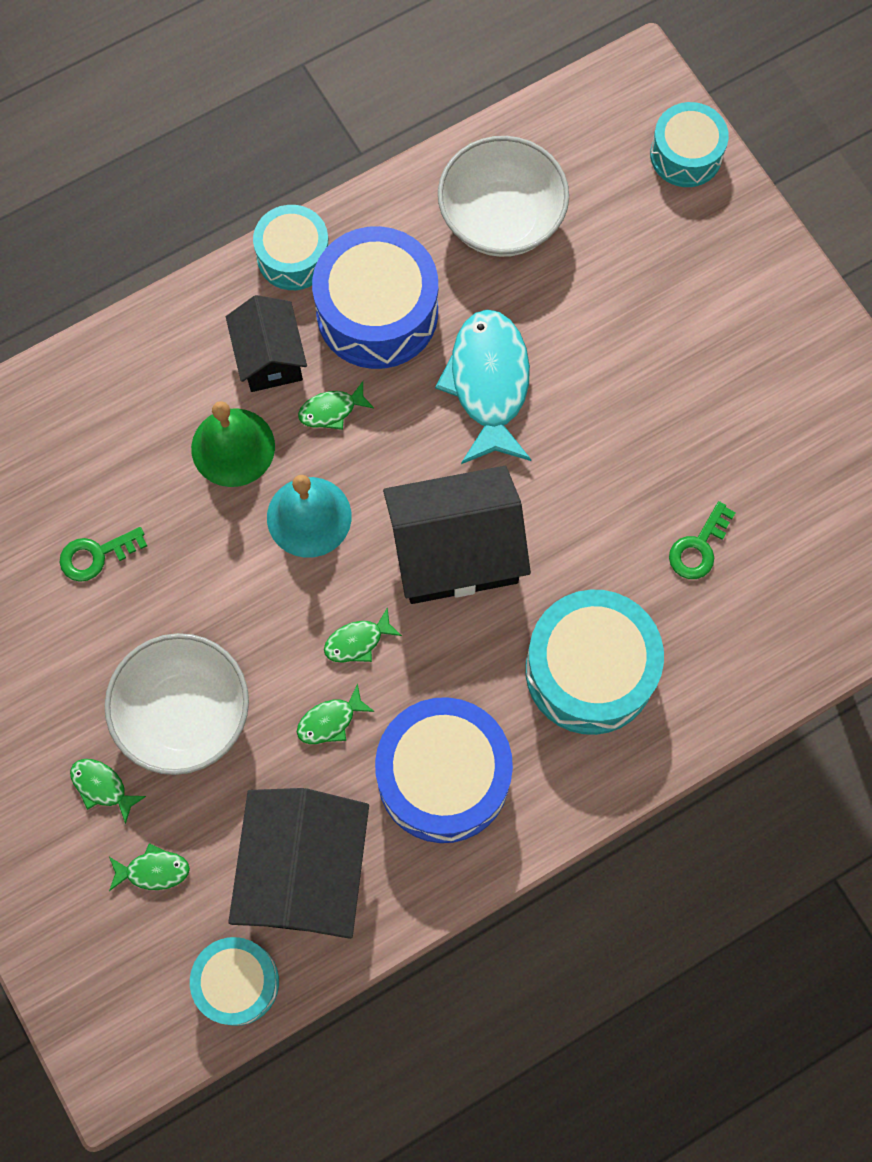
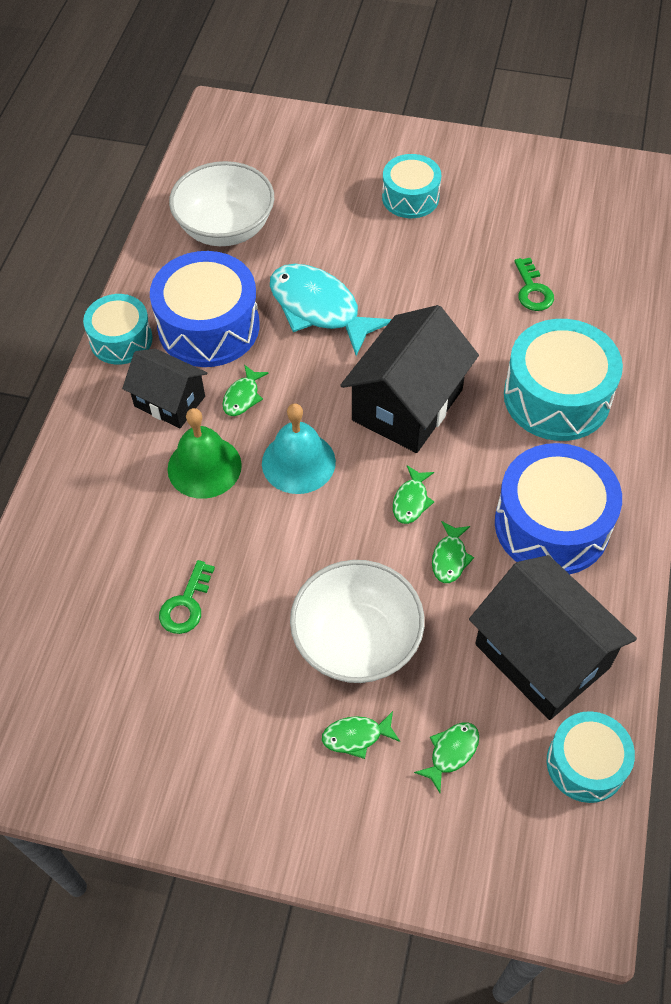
camera: 45 degrees left, 15 degrees down
(686, 155) = (290, 127): turquoise drum -> turquoise drum (410, 197)

